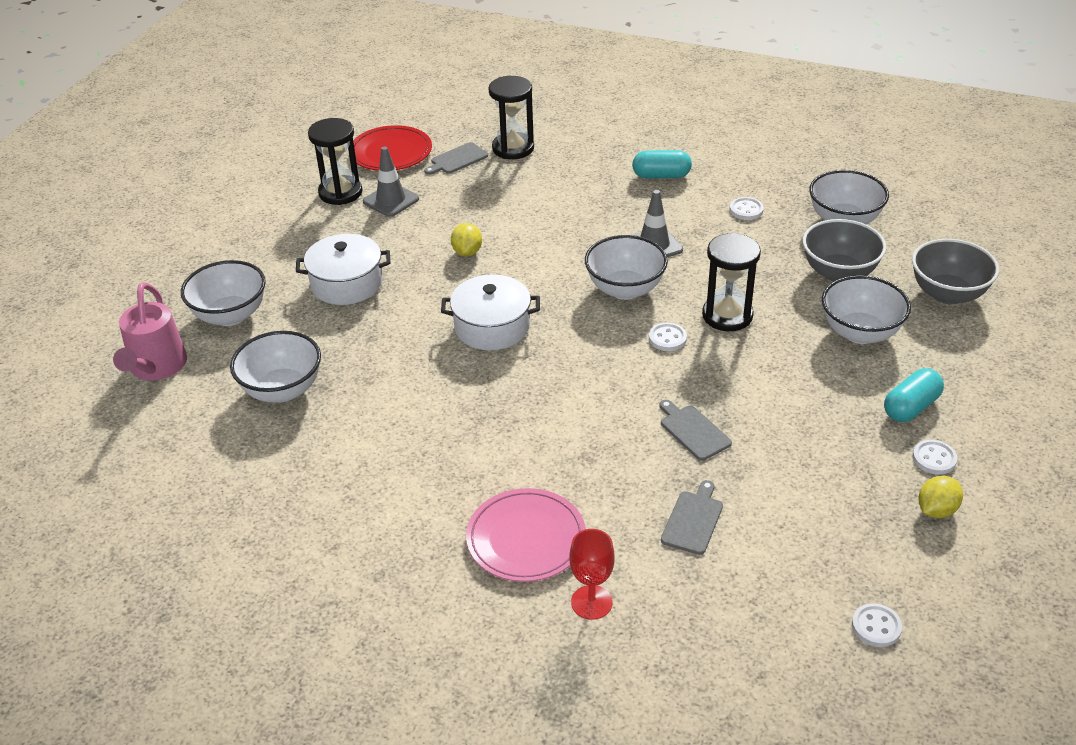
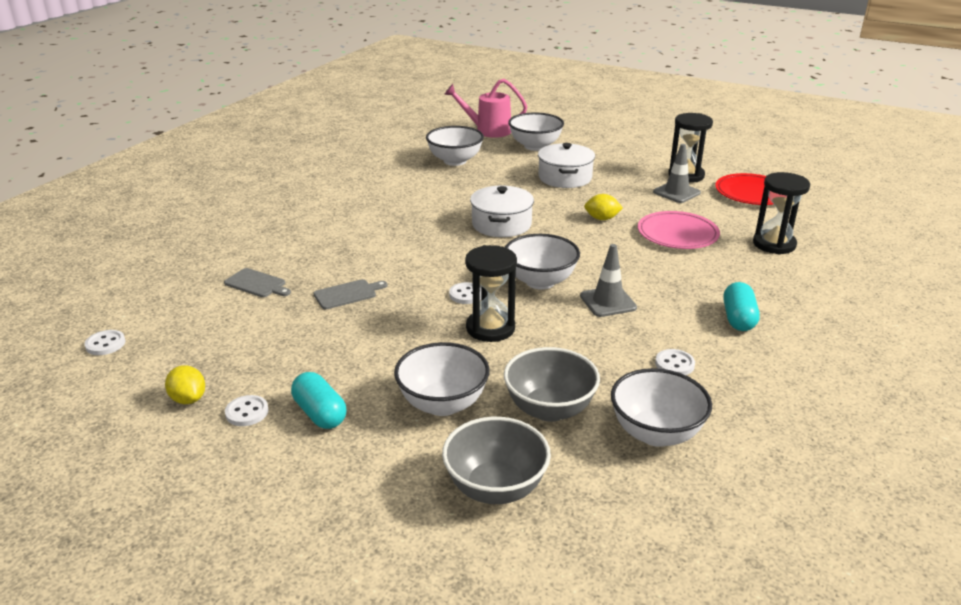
camera: 95 degrees right, 10 degrees down
(457, 159) = (747, 219): grey cutting board -> none
(526, 539) = (281, 226): pink plate -> pink plate (677, 234)
(591, 602) = (215, 243): red goblet -> none

